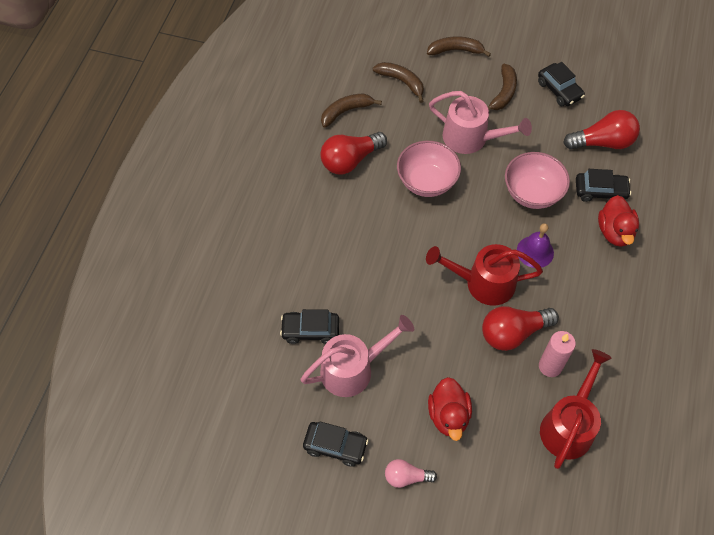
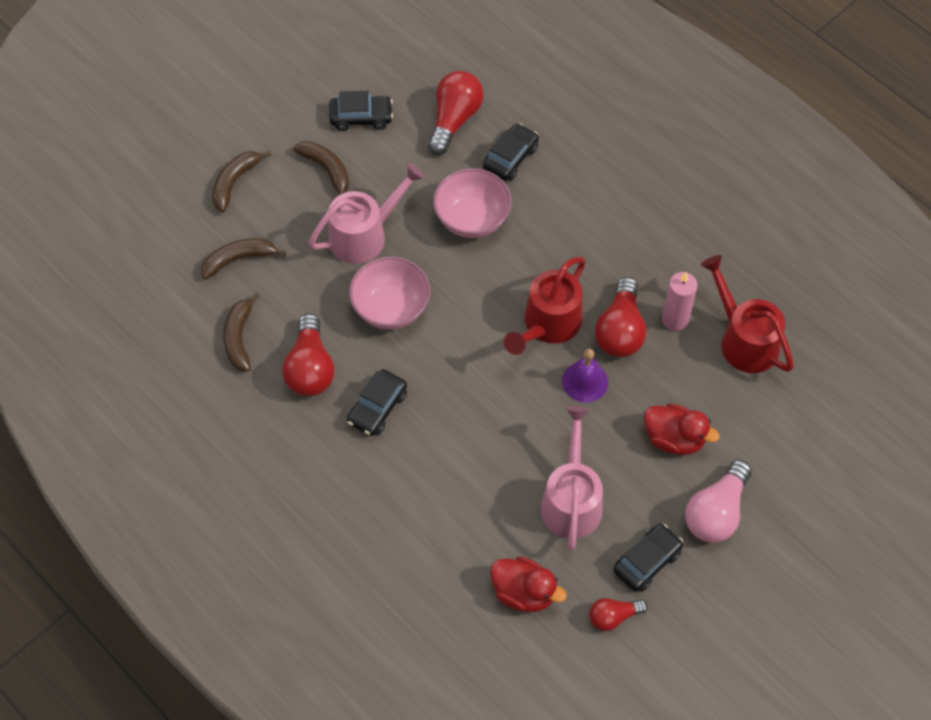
camera: 60 degrees left, 0 degrees up
(277, 444) = (613, 617): none -> red light bulb
(310, 330) = (501, 519): black car -> black car (377, 408)
(406, 477) = (716, 512): pink light bulb -> pink light bulb, size x1.71
(535, 251) = (542, 257): purple bell -> purple bell (585, 381)
(614, 232) = (565, 175): red duck -> red duck (524, 593)

